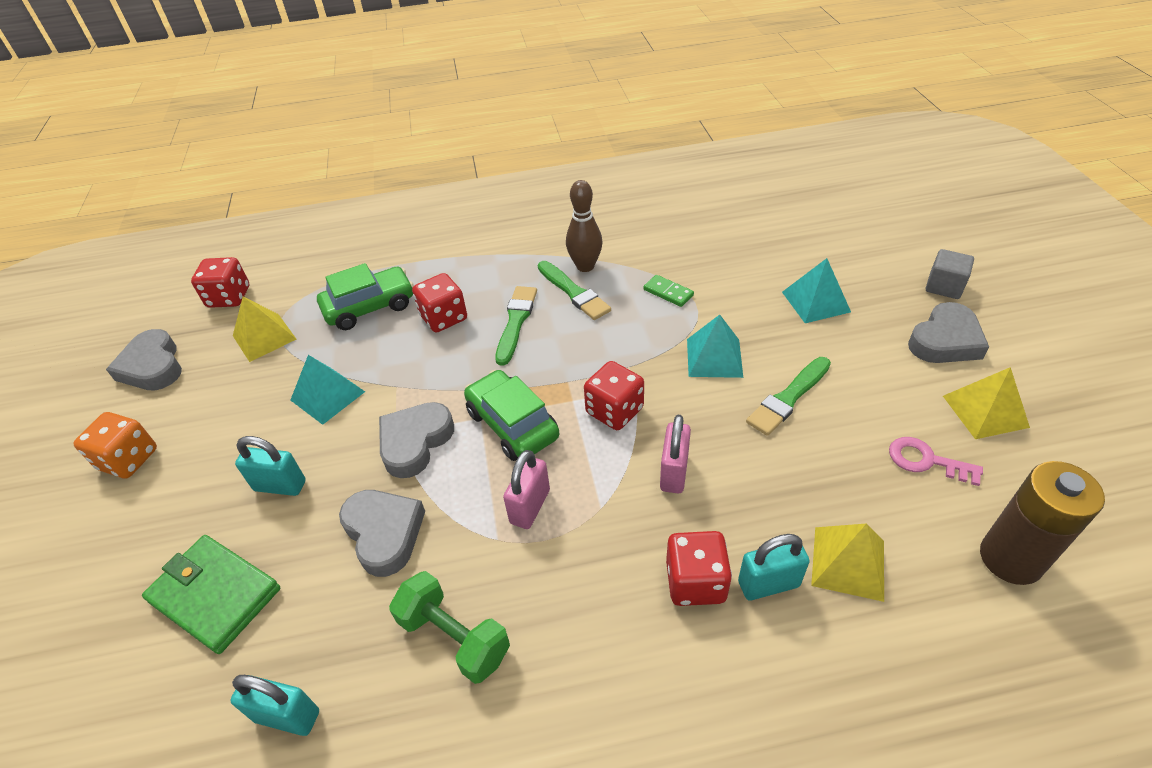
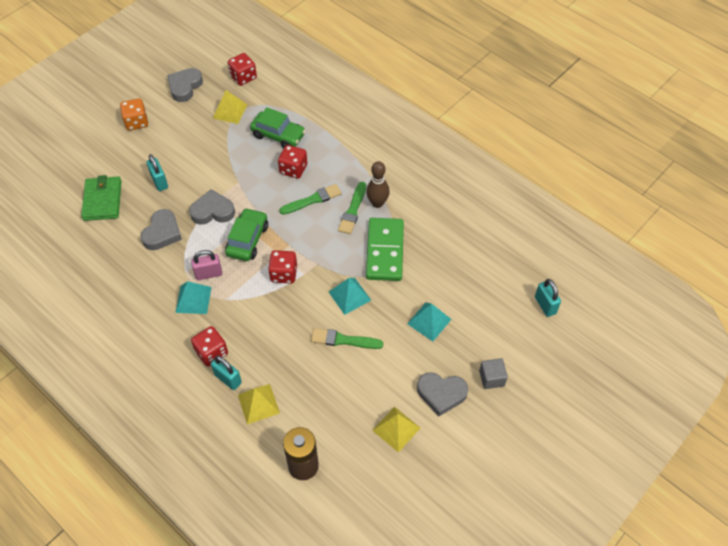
camera: 50 degrees right, 10 degrees up
(287, 716) = (76, 257): turquoise padlock -> turquoise padlock (545, 305)
(328, 395) = (214, 161): turquoise pyramid -> turquoise pyramid (193, 299)
(454, 637) = (135, 286): green dumbbell -> none
(668, 292) = (384, 251): green domino -> green domino, size x2.42
(674, 472) = (263, 316): pink padlock -> none
(926, 461) = (341, 414): pink key -> none

